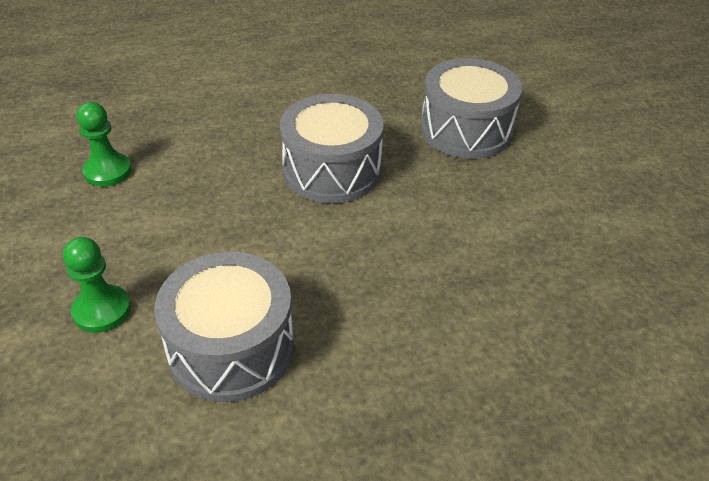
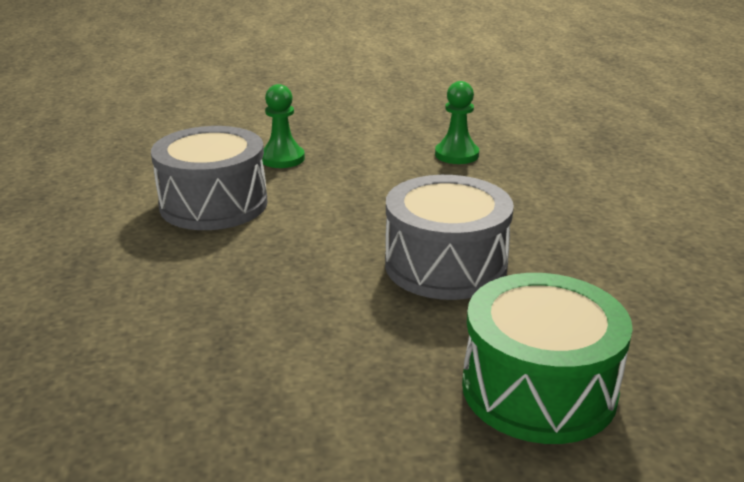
camera: 100 degrees right, 15 degrees down
(466, 130) = (538, 389): grey drum -> green drum

